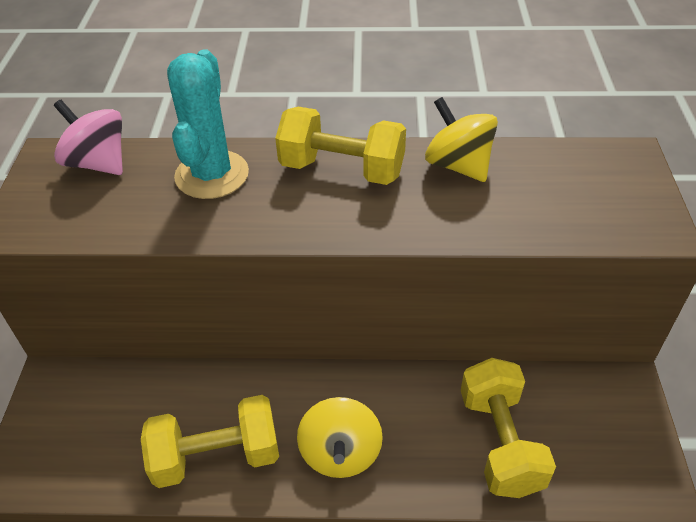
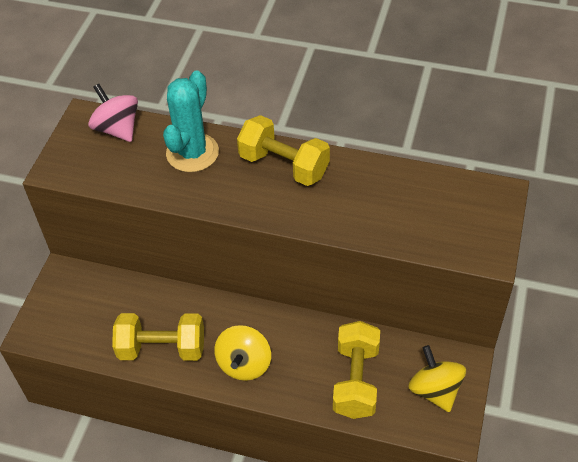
camera: 15 degrees right, 5 degrees up
(458, 165) = (368, 177): yellow spinning top -> yellow spinning top (435, 390)

